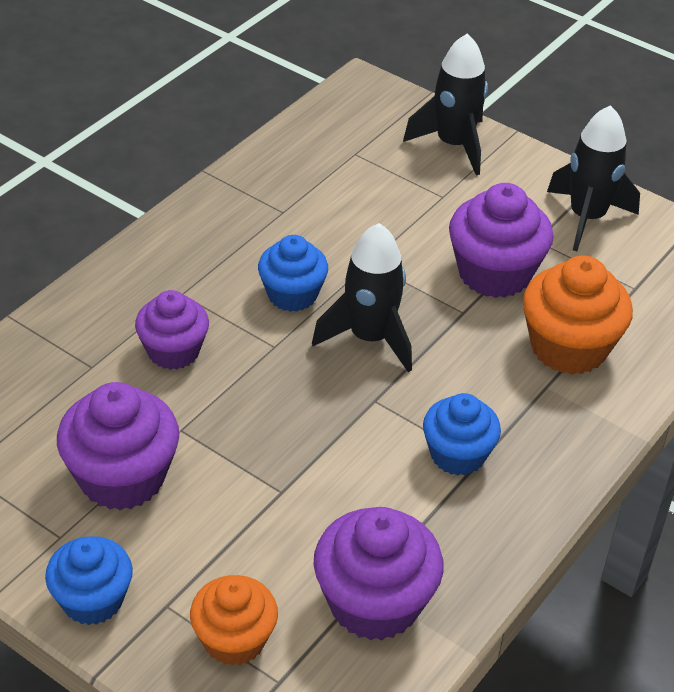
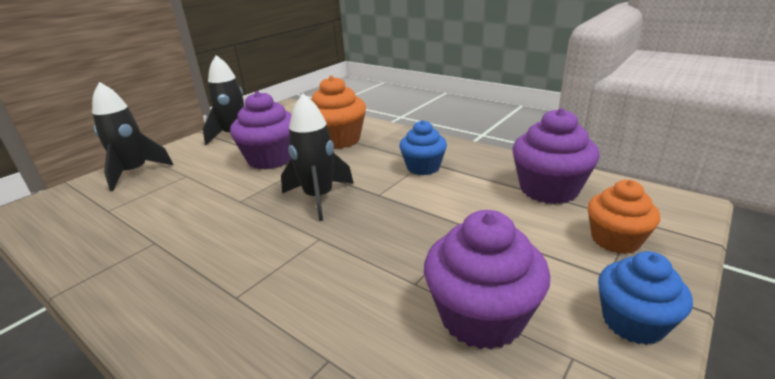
camera: 85 degrees left, 15 degrees down
(173, 351) = (315, 296): purple cupcake -> none
(292, 295) = (262, 232): blue cupcake -> none

